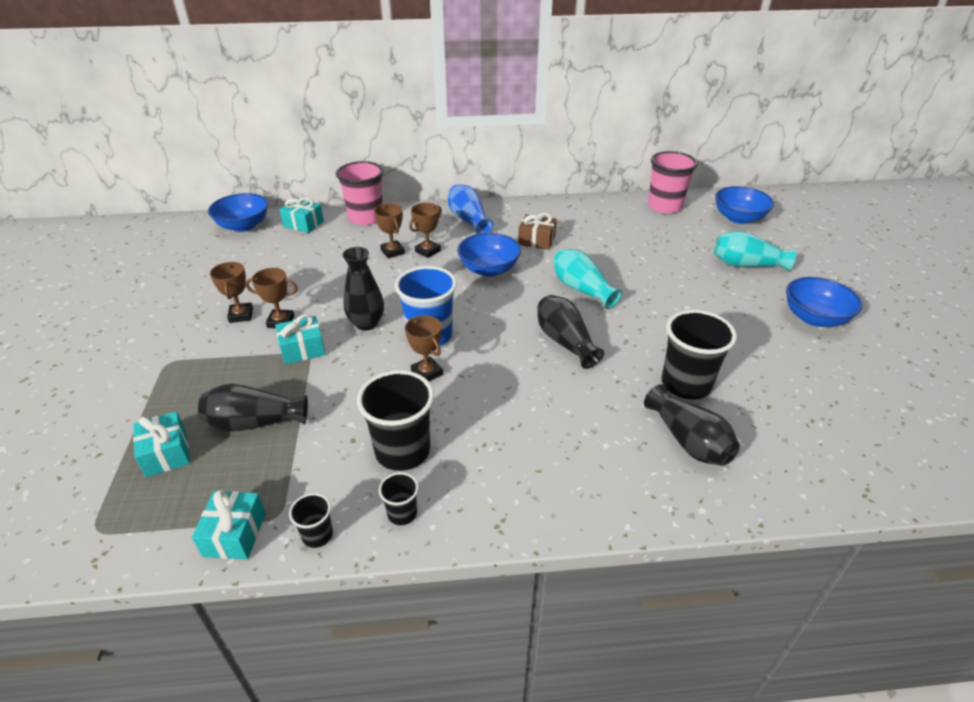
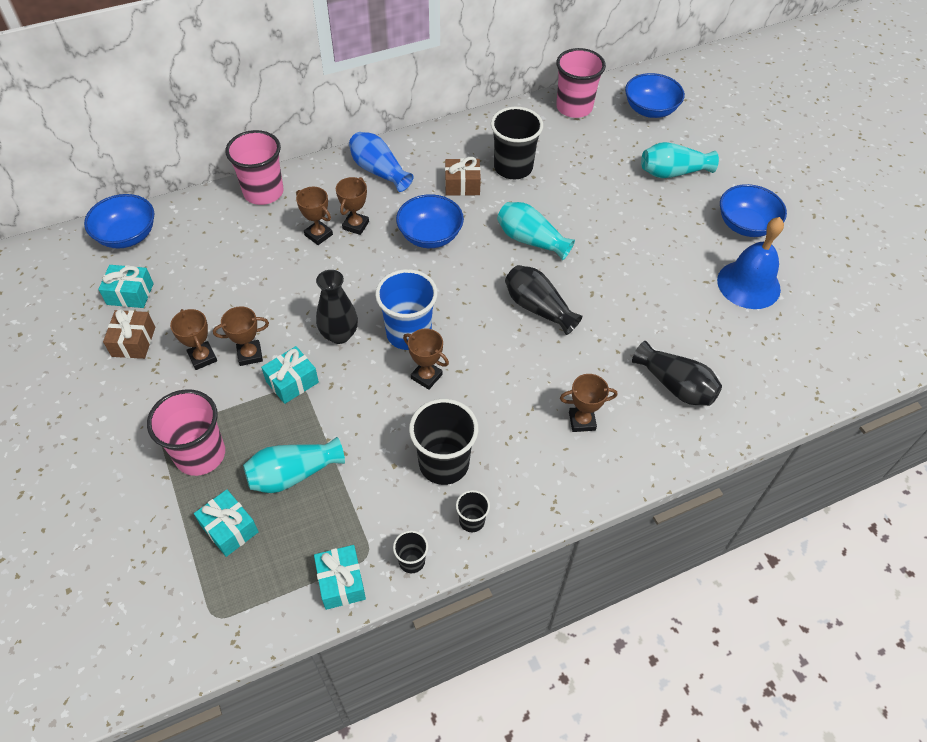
camera: 20 degrees left, 15 degrees up
(186, 386) = (200, 454): none -> pink cup
(196, 293) = (133, 342): none -> brown gift
(255, 422) = (293, 474): black vase -> turquoise vase
(303, 224) = (197, 217): turquoise gift -> turquoise gift (130, 294)
(568, 449) = (582, 421): none -> brown trophy
(686, 384) = (657, 328): black cup -> black cup (513, 168)
(804, 368) = (748, 284): none -> blue bell

